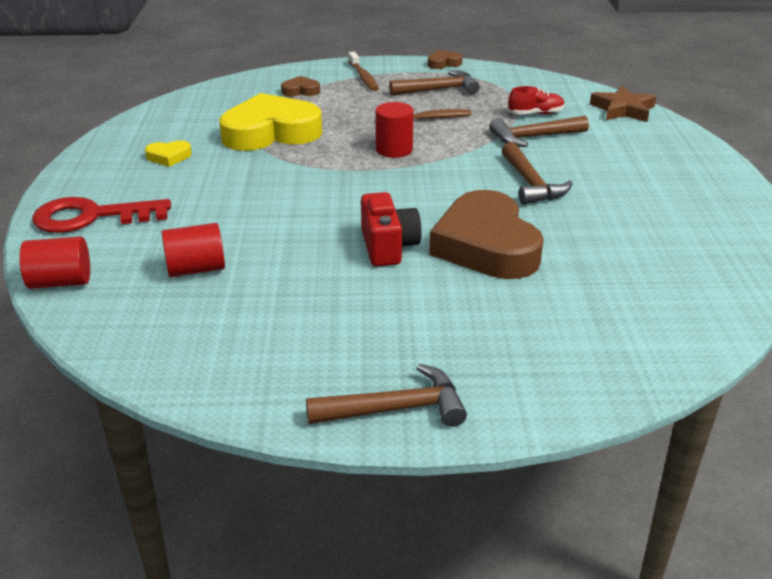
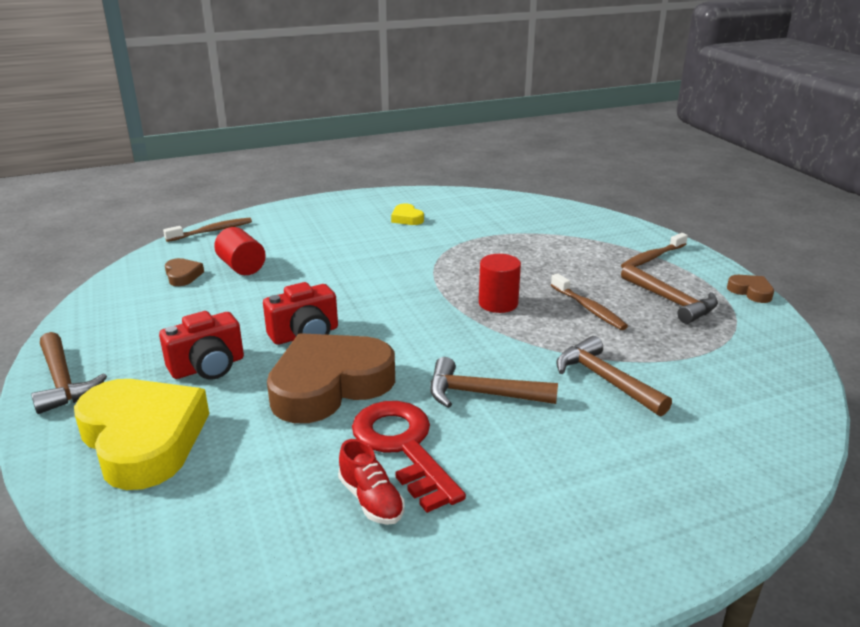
camera: 70 degrees right, 5 degrees down
(60, 282) = (212, 231): red cylinder -> brown toothbrush
(91, 217) = (299, 218): red key -> red key (402, 446)
(271, 132) = (483, 243): yellow heart -> yellow heart (143, 439)
(300, 91) = (583, 237): brown heart -> brown heart (183, 275)
(418, 308) = (208, 367): none -> red camera
(531, 184) = (481, 394): brown hammer -> brown hammer turned 45 degrees clockwise
(535, 114) = (675, 372): red shoe -> red shoe (371, 500)
(623, 110) = (771, 442): brown star -> none

